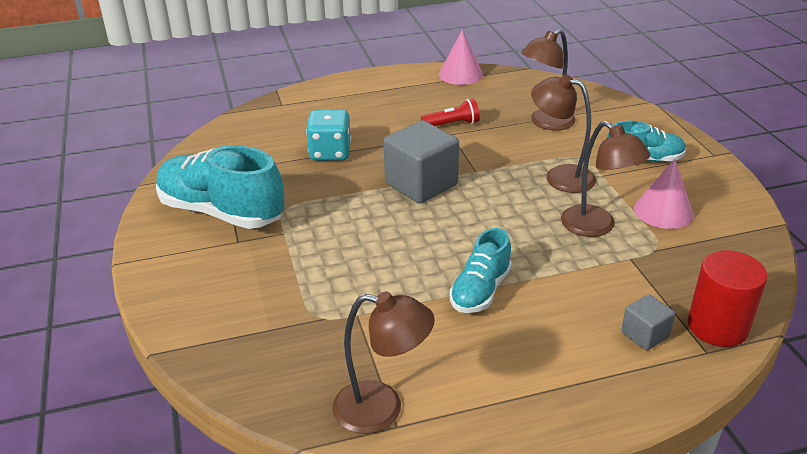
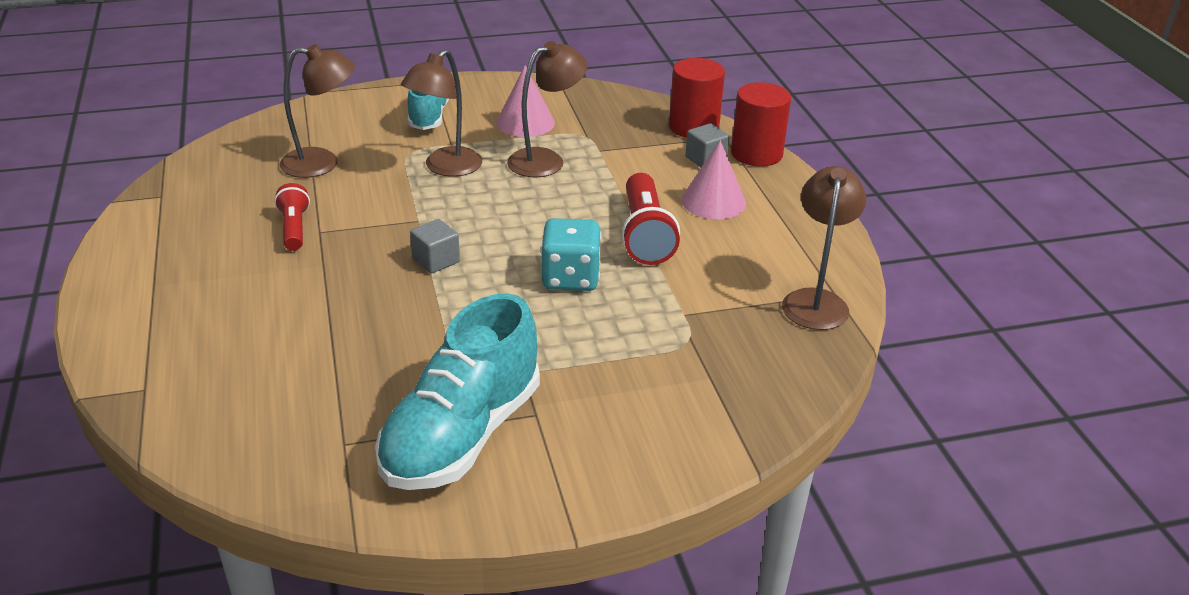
camera: 90 degrees left, 0 degrees up
(330, 153) = (329, 334): turquoise dice -> turquoise dice (570, 278)
(421, 184) = (436, 260): grey cube -> grey cube, size x0.51
(460, 74) = (148, 212): pink cone -> pink cone (713, 201)
(480, 291) = (645, 235): turquoise shoe -> red flashlight
(545, 123) = (322, 163): brown lamp -> brown lamp turned 60 degrees counterclockwise
(678, 379) = (756, 154): none -> red cylinder

